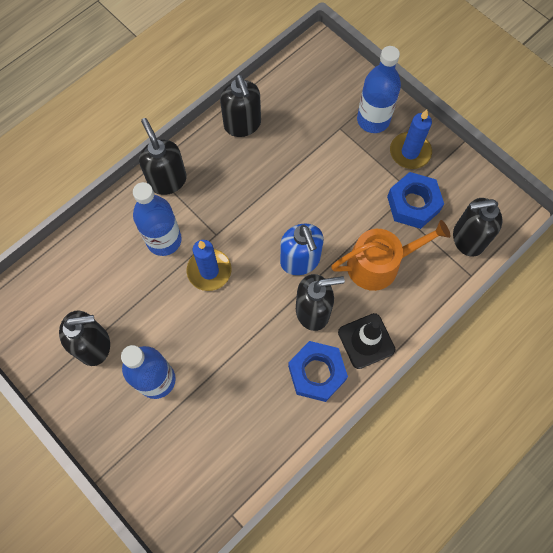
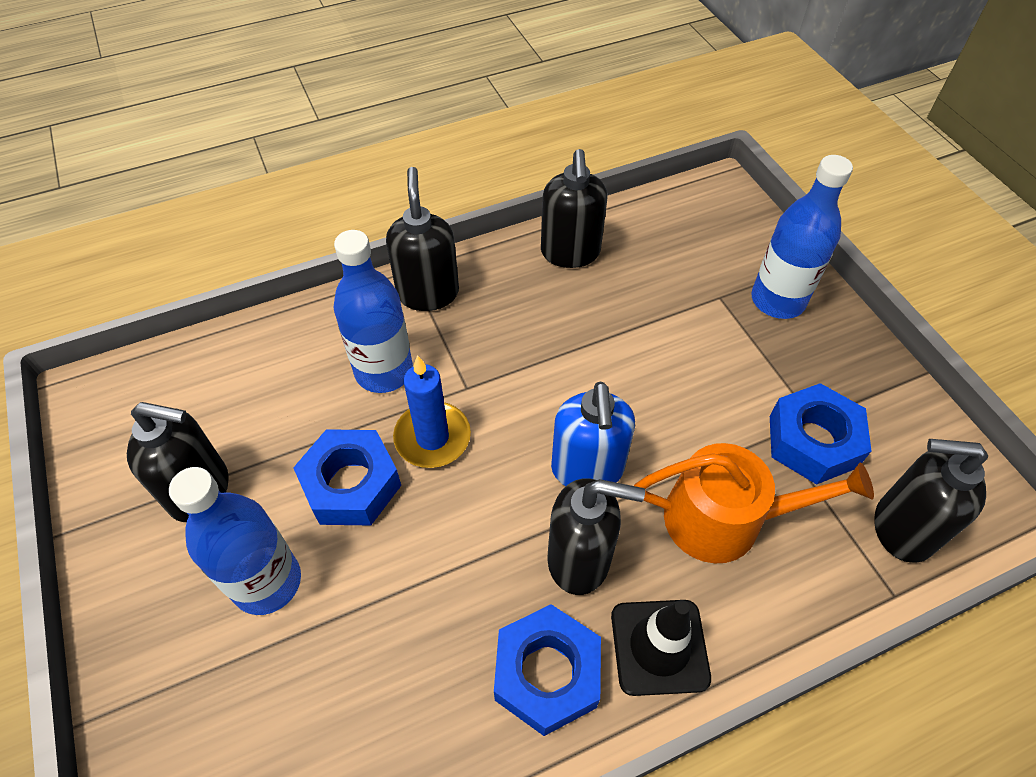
camera: 20 degrees right, 15 degrees down
(176, 313) = (351, 485): none -> blue nut
(410, 152) = (827, 362): blue candle -> none

